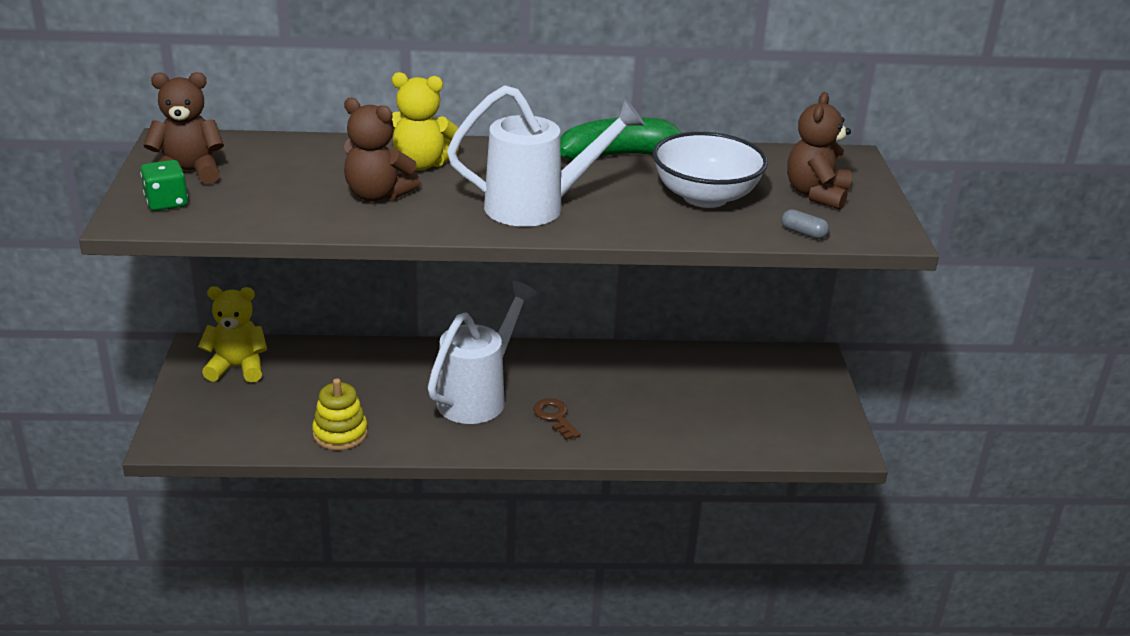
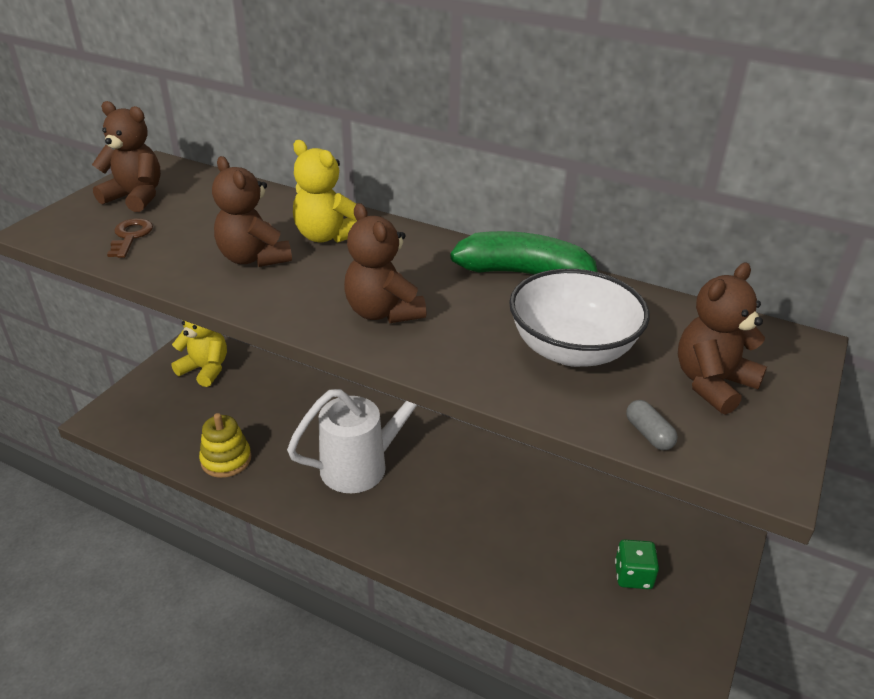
camera: 30 degrees right, 5 degrees up
(166, 202) = (85, 221): green dice -> green dice (633, 575)
(538, 207) = (383, 312): white watering can -> brown teddy bear
(555, 417) = (413, 512): brown key -> brown key (130, 236)

